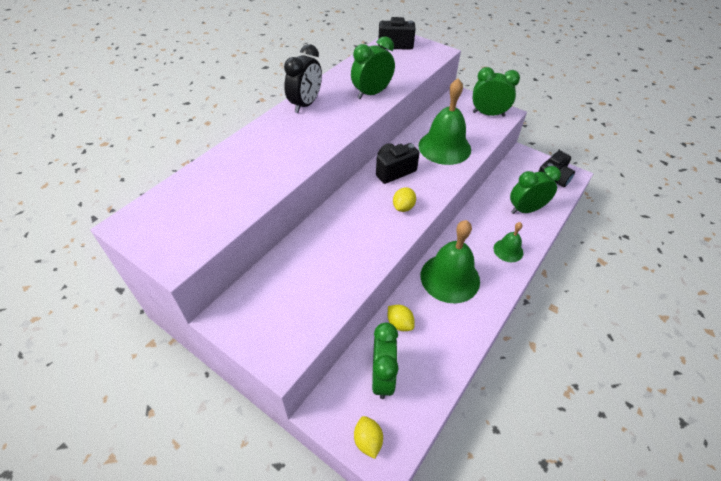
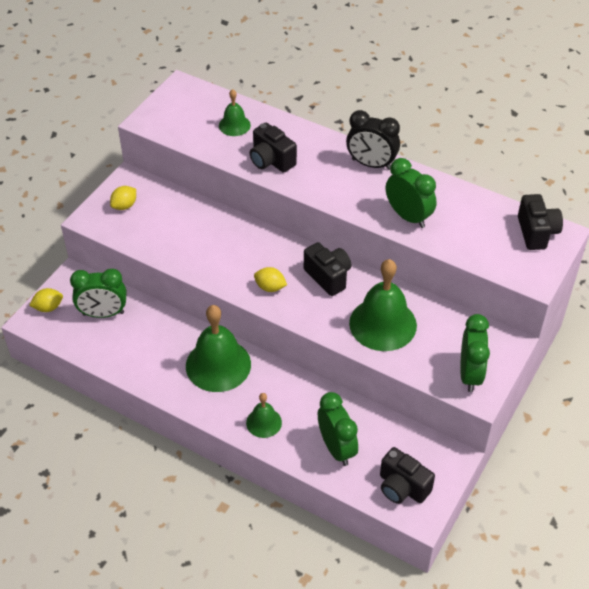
camera: 85 degrees right, 0 degrees up
(218, 184) = (234, 125): none -> green bell
(282, 162) = (271, 161): none -> black camera
(399, 323) = (159, 323): yellow lemon -> yellow lemon (124, 206)

